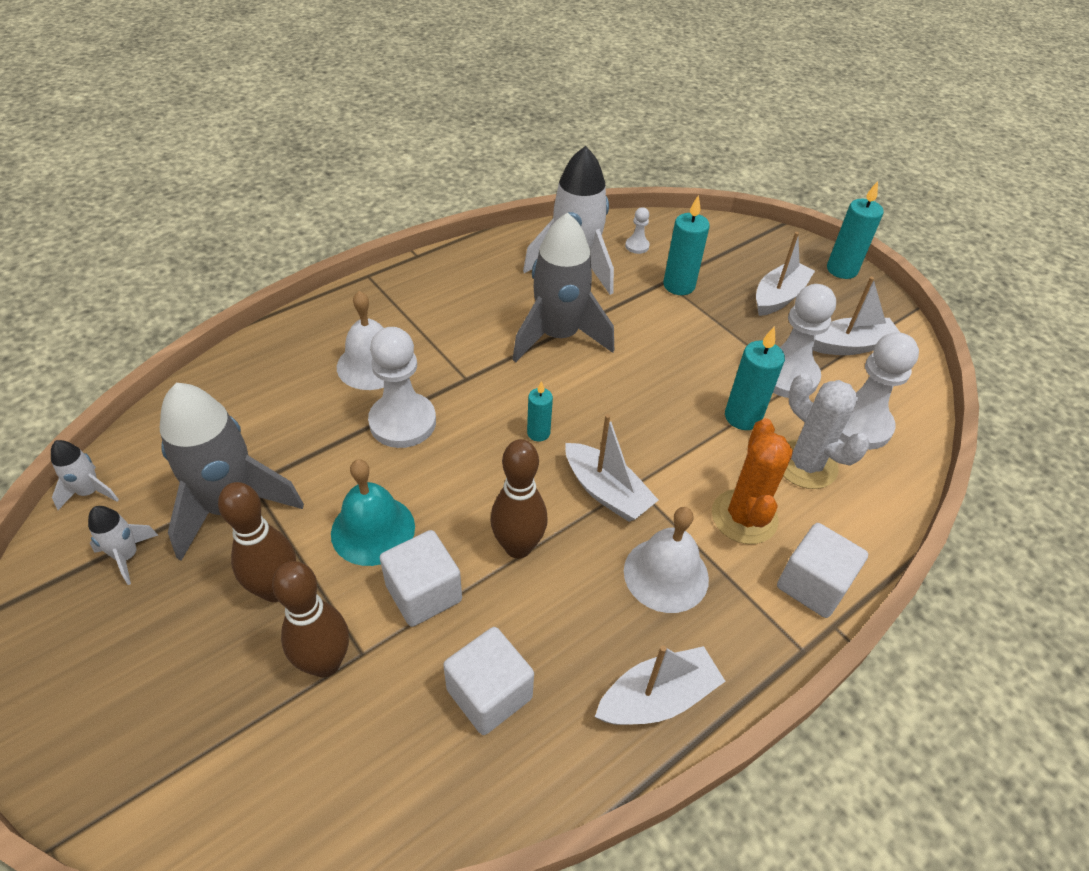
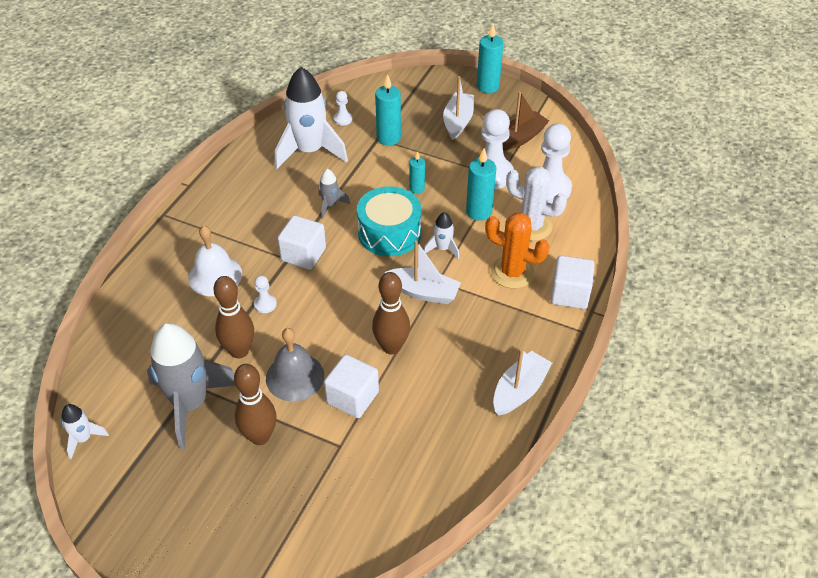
camera: 25 degrees left, 0 degrees up
(127, 556) = (145, 463): white rocket -> white rocket (442, 248)
(325, 663) = (321, 460): brown bowling pin -> brown bowling pin (239, 351)
(373, 530) = (295, 377): turquoise bell -> grey bell
(402, 422) = (265, 304): white pawn -> white pawn, size x0.46
(489, 694) = (427, 431): white cube -> white cube (303, 254)
(538, 433) = (359, 274): turquoise candle -> turquoise candle (417, 188)
(558, 336) = (330, 205): grey rocket -> grey rocket, size x0.46
(609, 397) = (389, 233): none -> turquoise drum
(666, 574) = (486, 324): white bell -> none
(744, 517) = (512, 272): orange cactus -> orange cactus turned 45 degrees counterclockwise
(851, 345) = (519, 138): white boat -> brown boat

